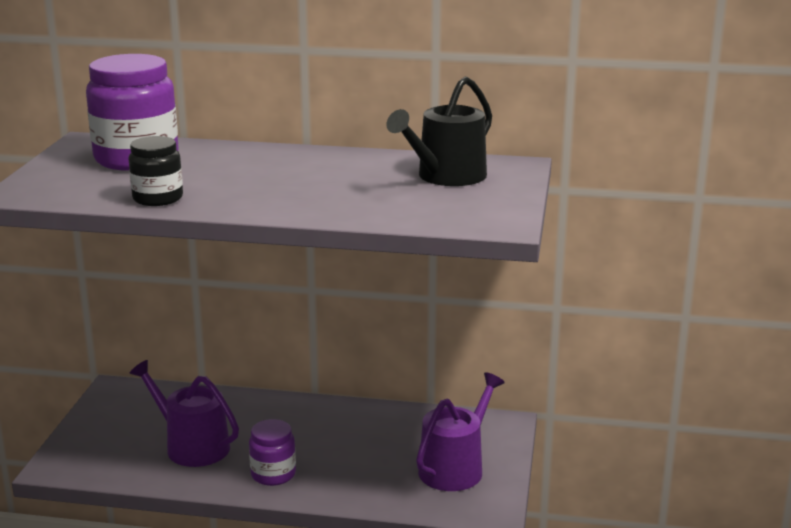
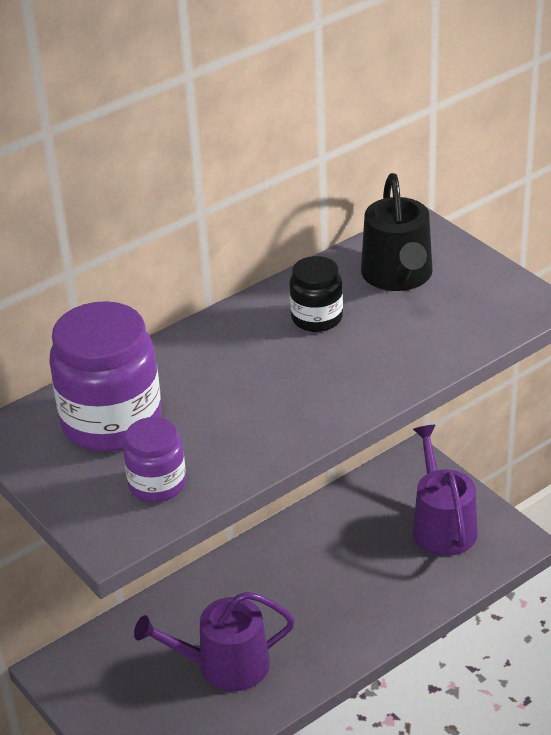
camera: 45 degrees left, 15 degrees up
(158, 198) = (242, 454): black jar -> black jar (317, 318)
(273, 474) = (330, 637): purple jar -> purple jar (157, 484)

